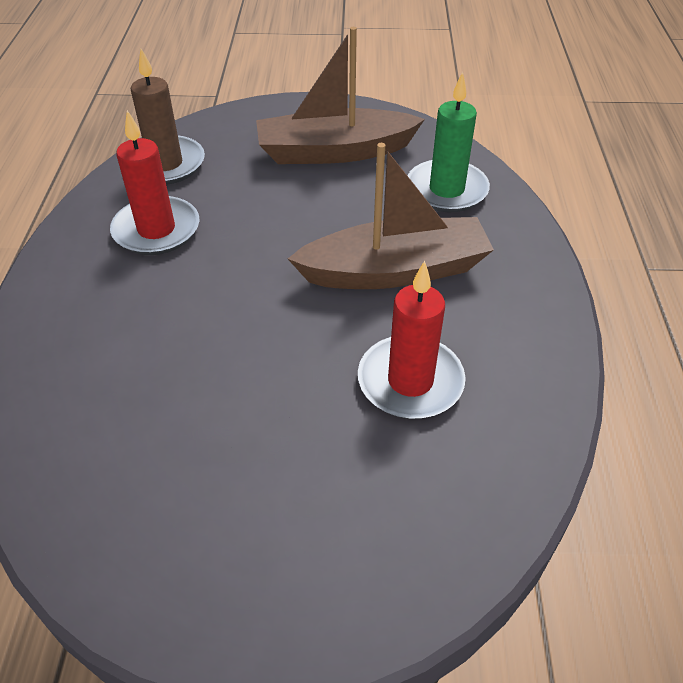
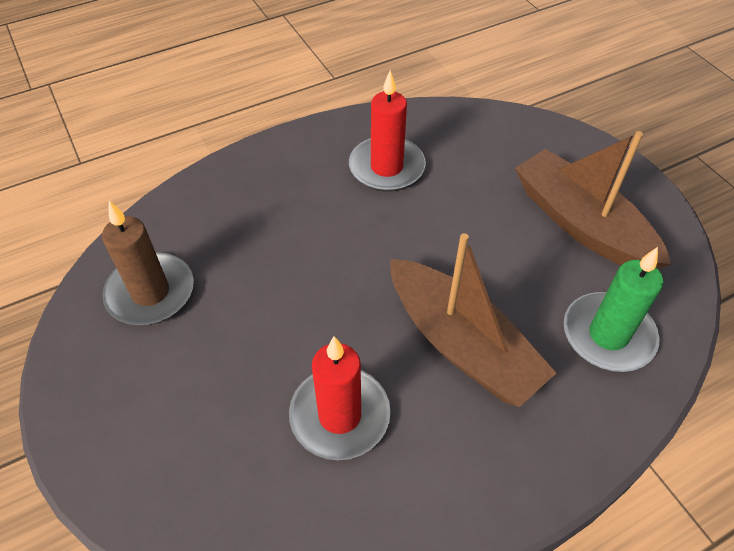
camera: 60 degrees right, 5 degrees up
(166, 164) = (463, 130): brown candle -> brown candle (150, 292)

